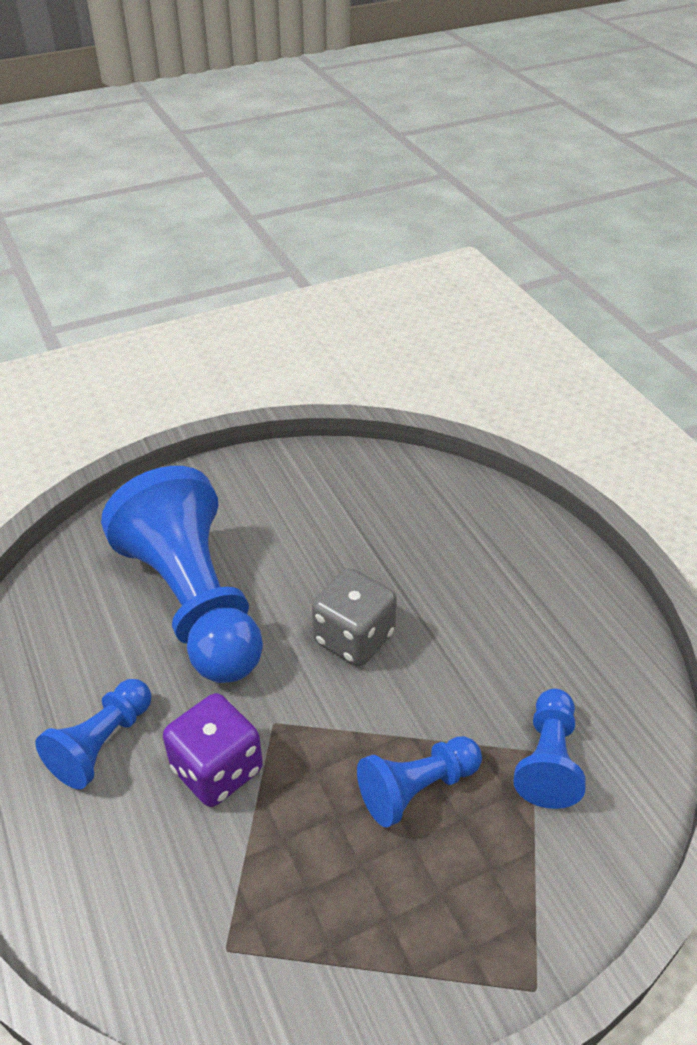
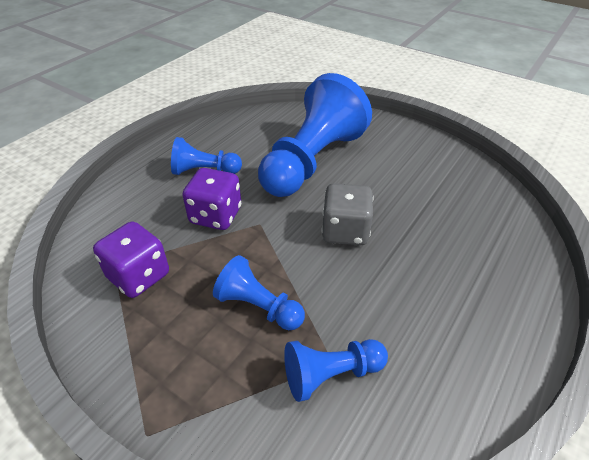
camera: 60 degrees right, 0 degrees up
(271, 918) = (139, 276): none -> purple dice

